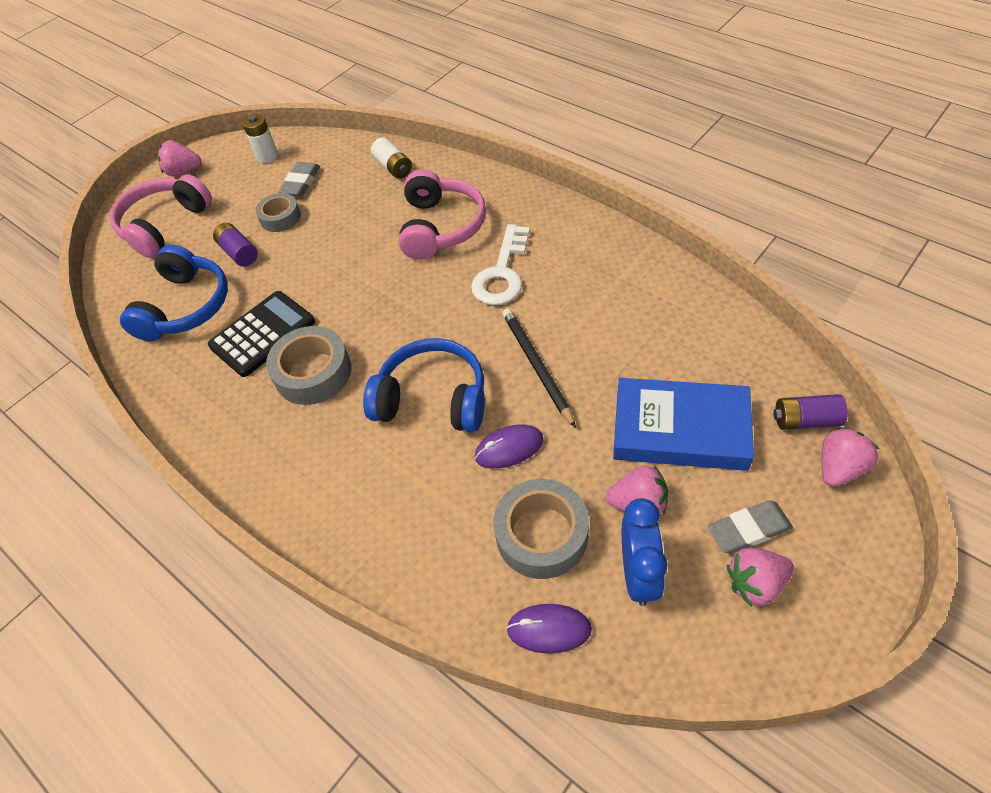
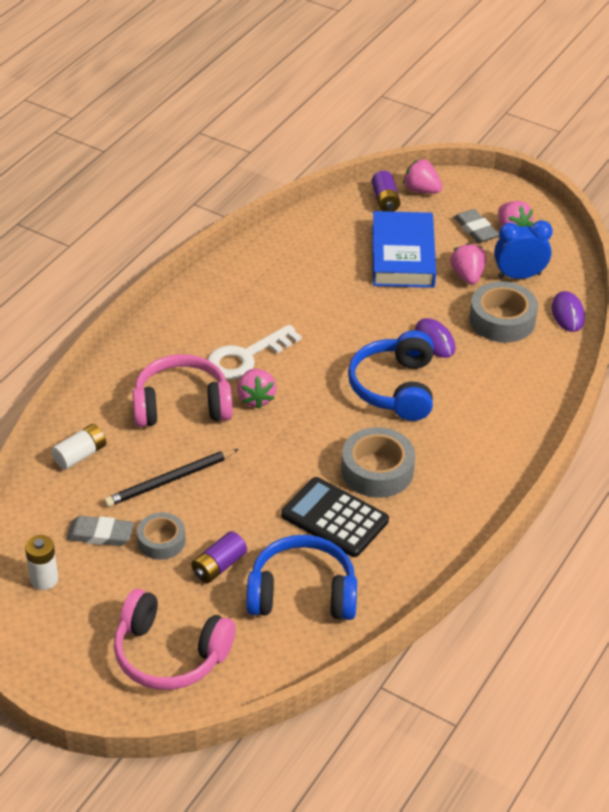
camera: 105 degrees left, 10 degrees down
(183, 171) = (65, 664): pink strawberry -> pink strawberry (256, 398)
(502, 273) = (246, 357): white key -> white key turned 135 degrees clockwise
(536, 366) = (353, 330): black pencil -> black pencil (170, 480)

